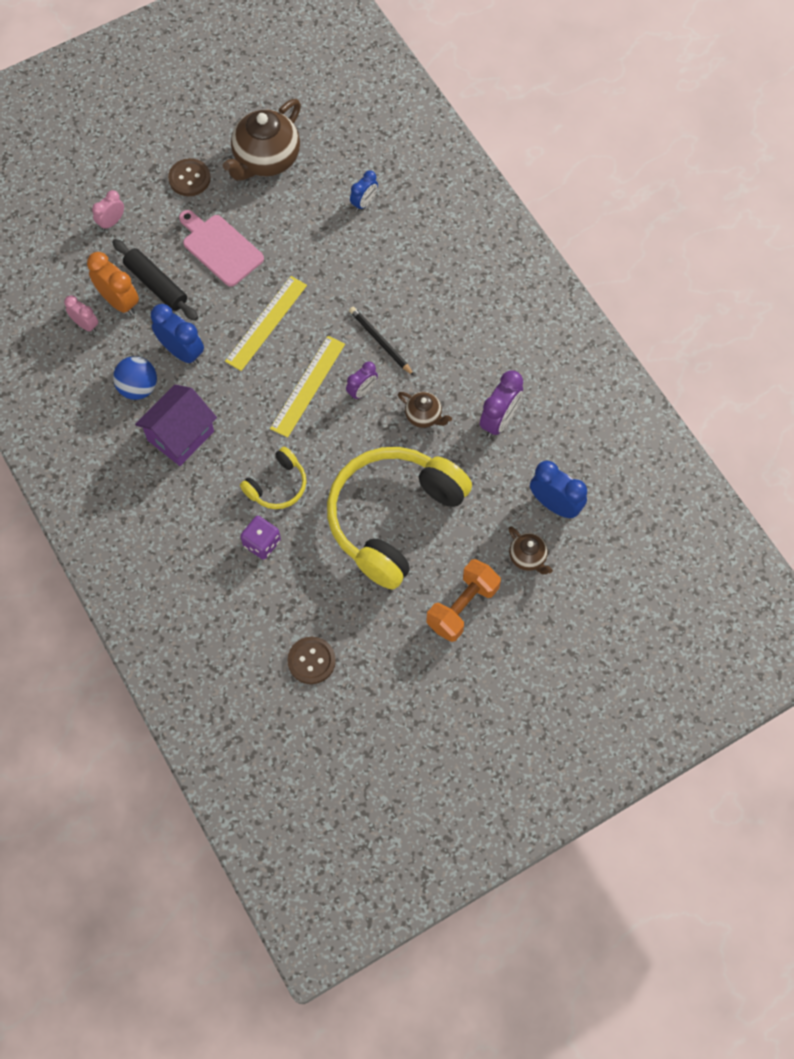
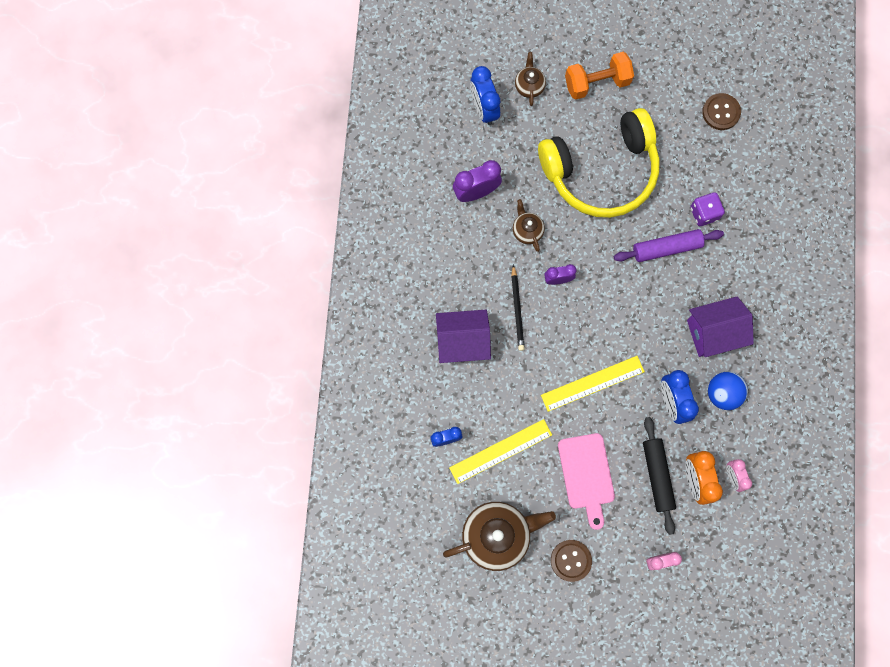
camera: 145 degrees left, 10 degrees up
(277, 485) = (666, 248): yellow headphones -> purple rolling pin
(308, 386) = (595, 310): yellow ruler -> yellow ruler (500, 451)
(409, 285) = (462, 342): none -> purple house

